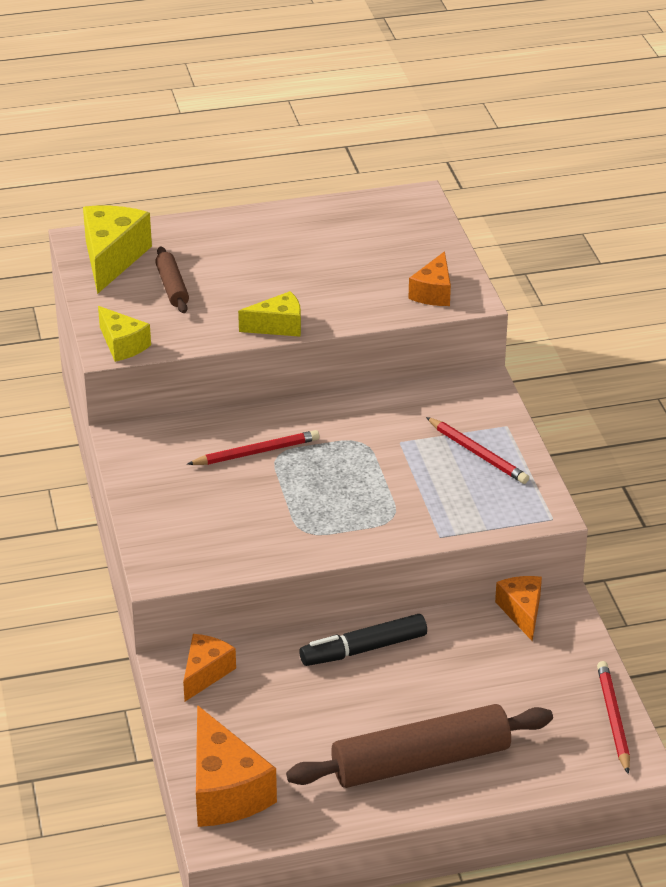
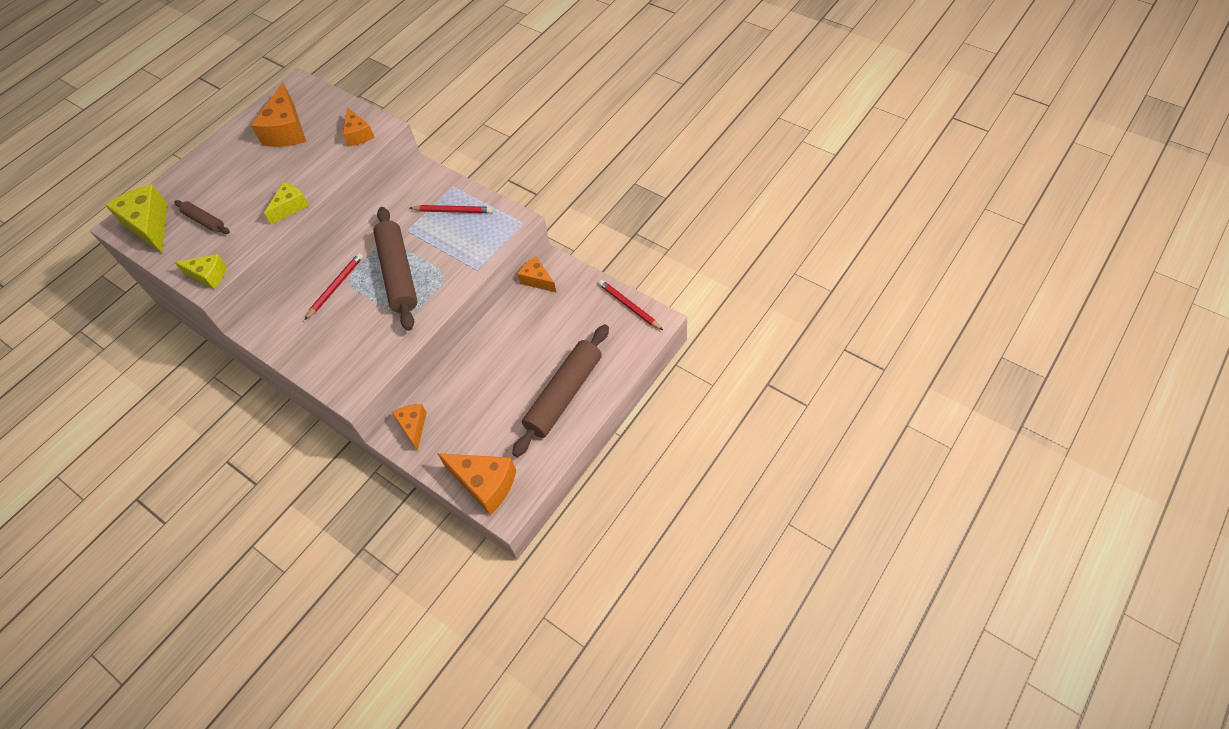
camera: 35 degrees left, 20 degrees up
(341, 483) = (398, 274): none -> brown rolling pin
(355, 243) = (287, 130): none -> orange cheese
(364, 649) = (481, 354): black marker -> none

